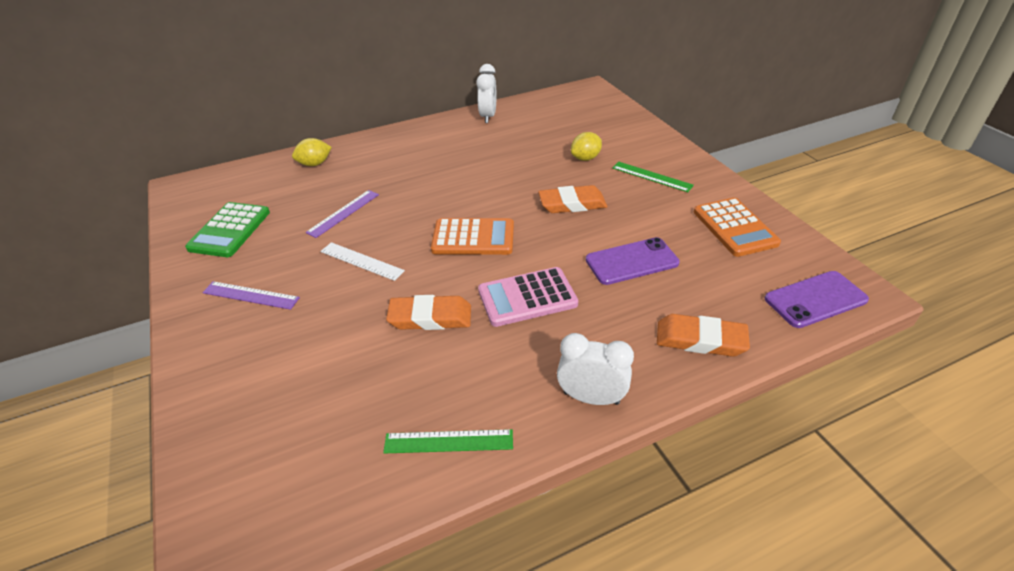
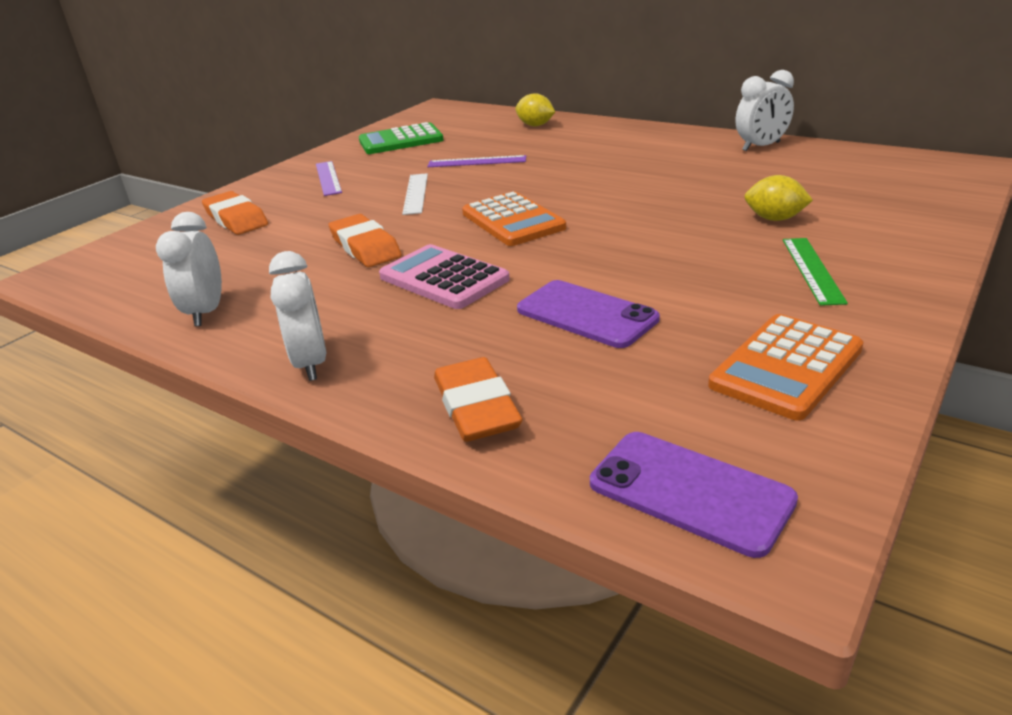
camera: 60 degrees right, 10 degrees down
(448, 441) = (206, 312): green ruler -> white clock
(572, 204) = (656, 244): orange eraser -> orange eraser (236, 219)

